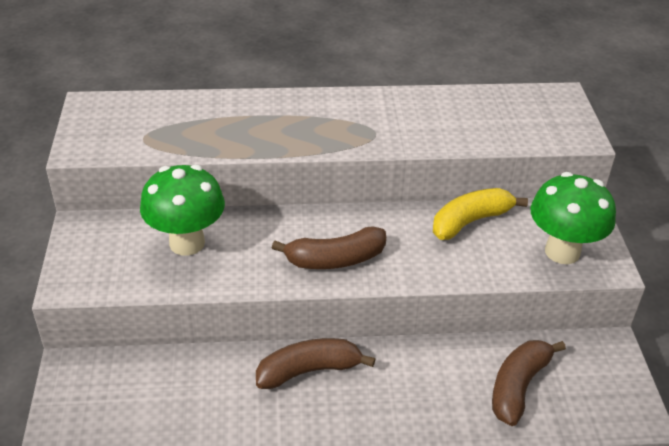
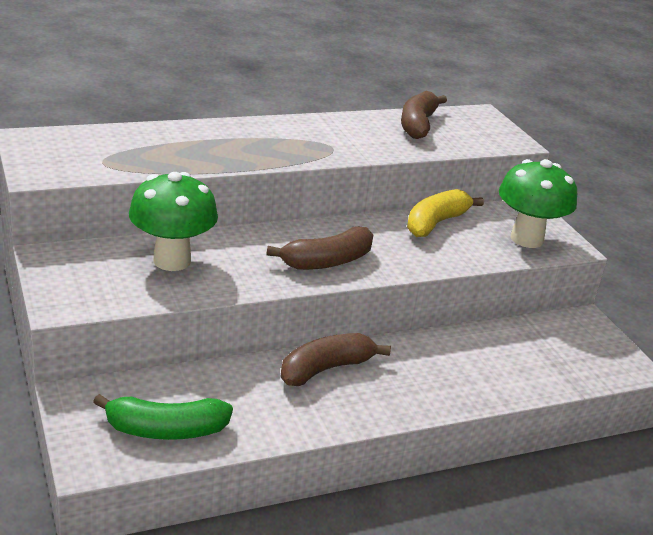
camera: 20 degrees left, 10 degrees down
(133, 418) = (165, 430): none -> green banana
(518, 386) = (523, 358): brown banana -> brown banana (418, 125)

